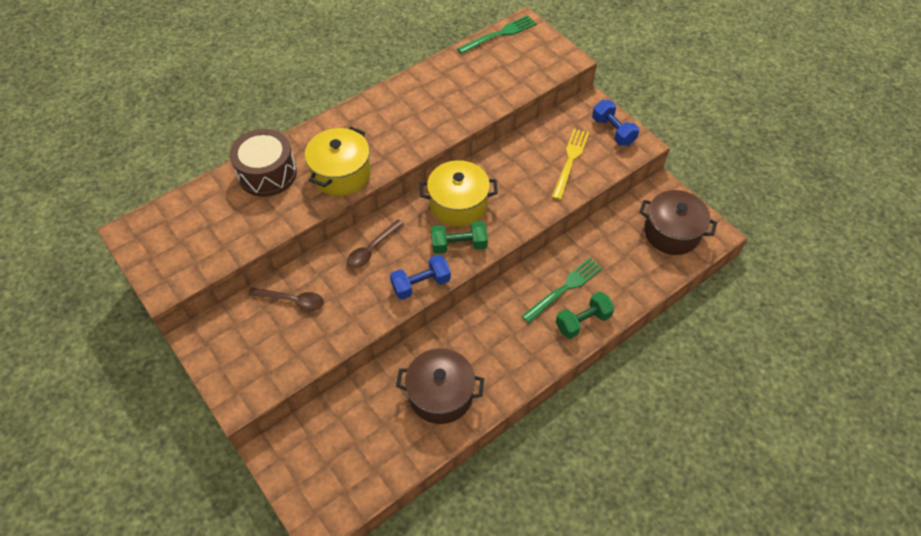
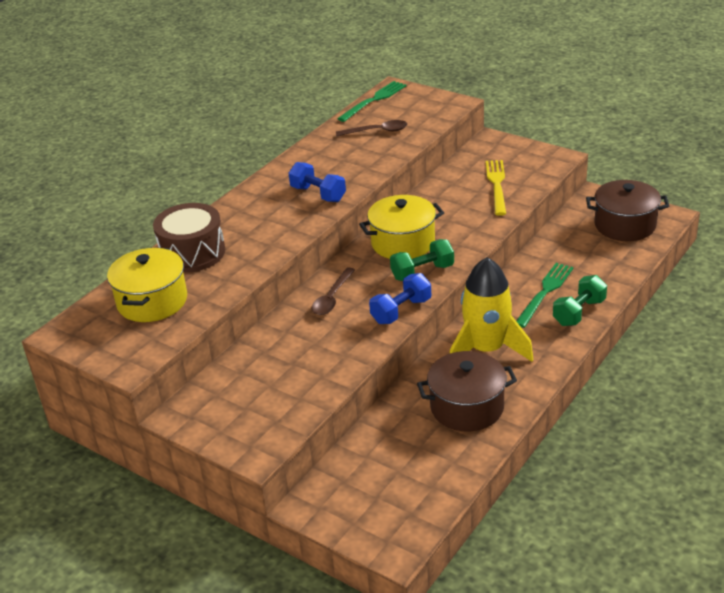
camera: 15 degrees left, 20 degrees down
(292, 300) = (269, 358): brown spoon -> brown spoon (377, 131)
(341, 174) = (273, 234): yellow pot -> yellow pot (152, 301)
(485, 336) = (486, 350): none -> yellow rocket
(613, 131) = (525, 154): blue dumbbell -> blue dumbbell (318, 194)

